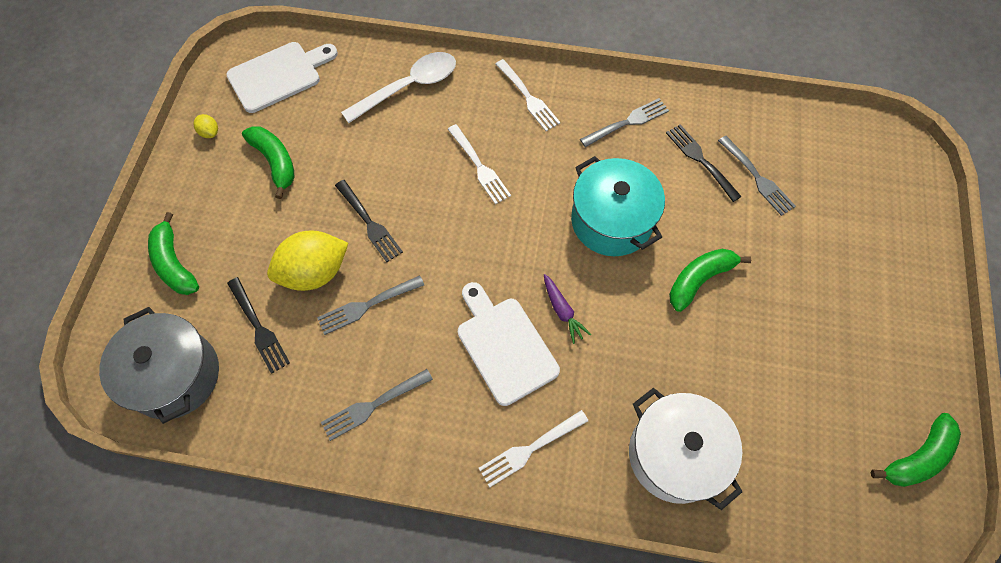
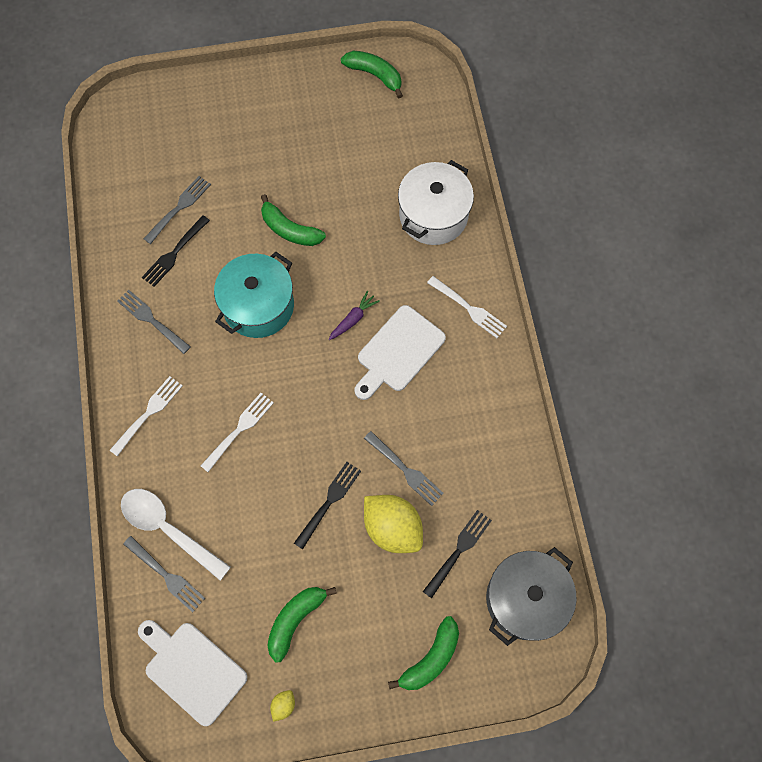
camera: 110 degrees left, 5 degrees up
(374, 404) = (482, 429): grey fork -> grey fork (165, 575)

